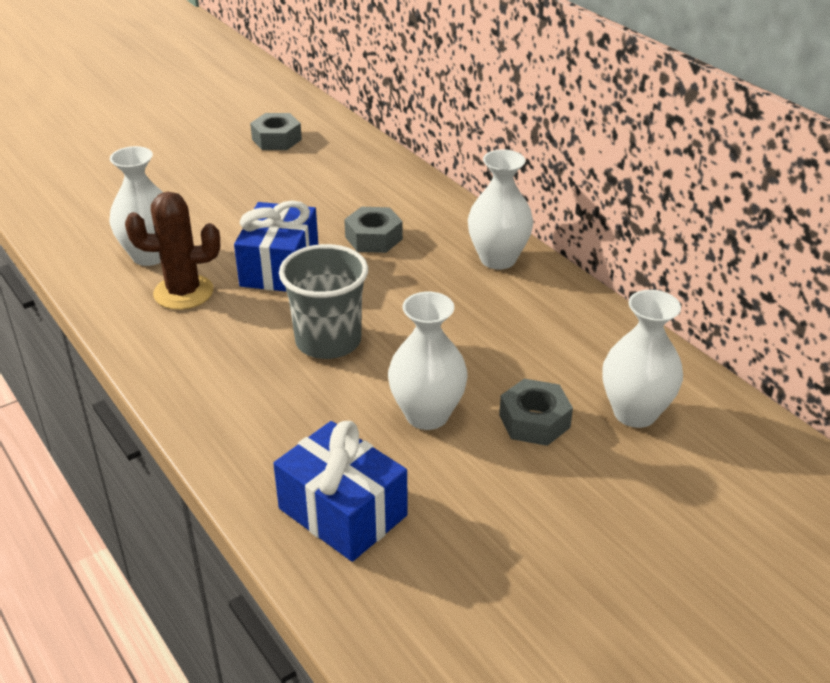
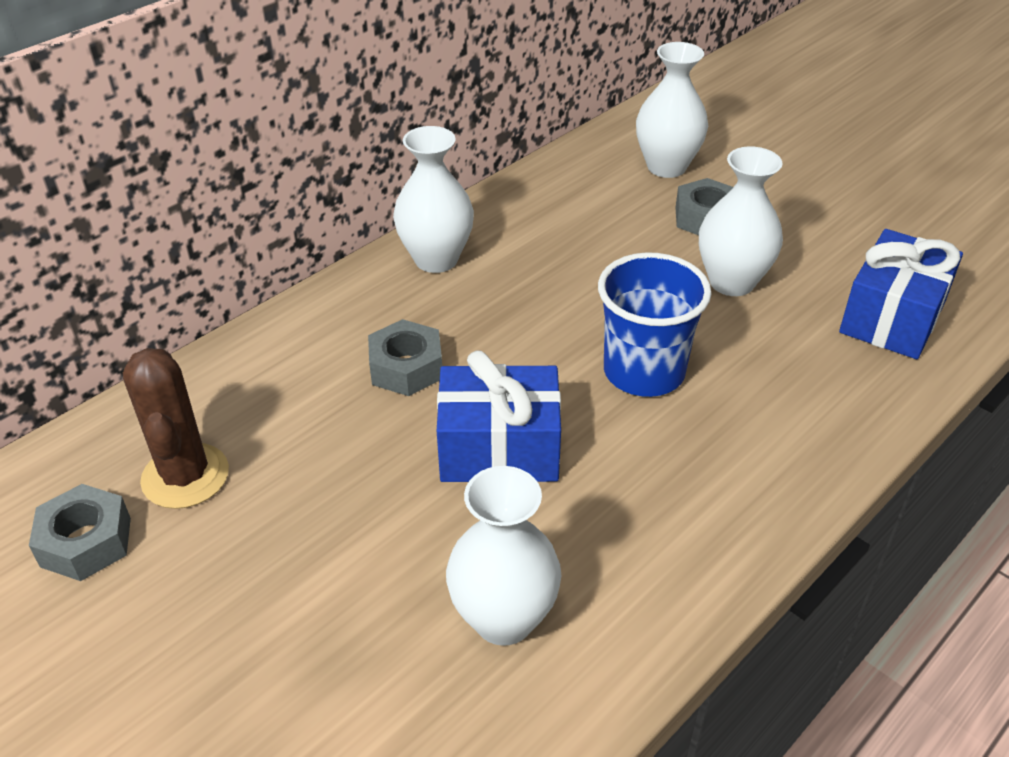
camera: 100 degrees left, 5 degrees up
(183, 292) = (590, 542): brown cactus -> brown cactus (185, 476)
(328, 341) = (644, 372): grey cup -> blue cup

